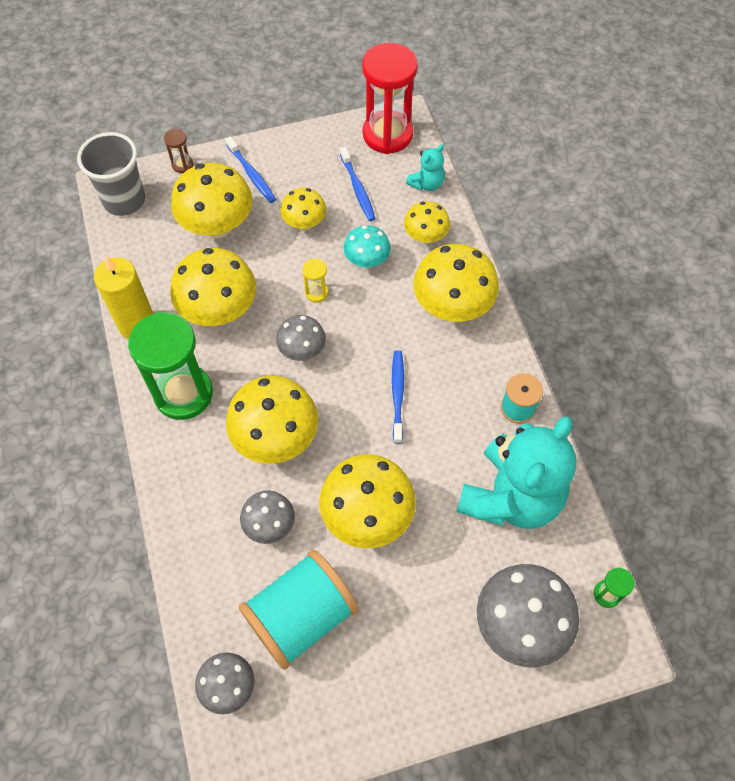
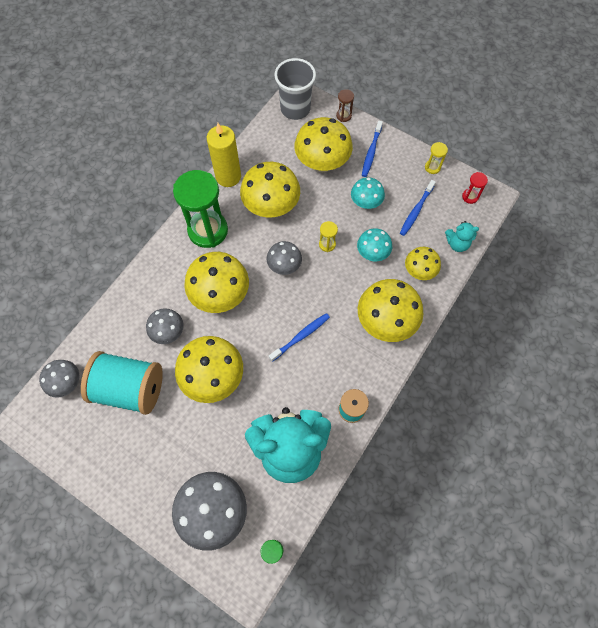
camera: 50 degrees right, 5 degrees up
(304, 223) = (366, 203): yellow mushroom -> turquoise mushroom
(324, 138) = (432, 167): none -> yellow hourglass
(387, 134) = (470, 196): red hourglass -> red hourglass, size x0.42

